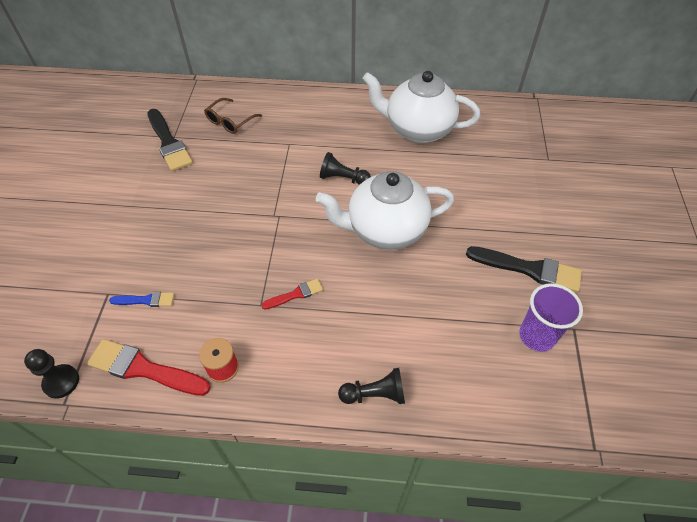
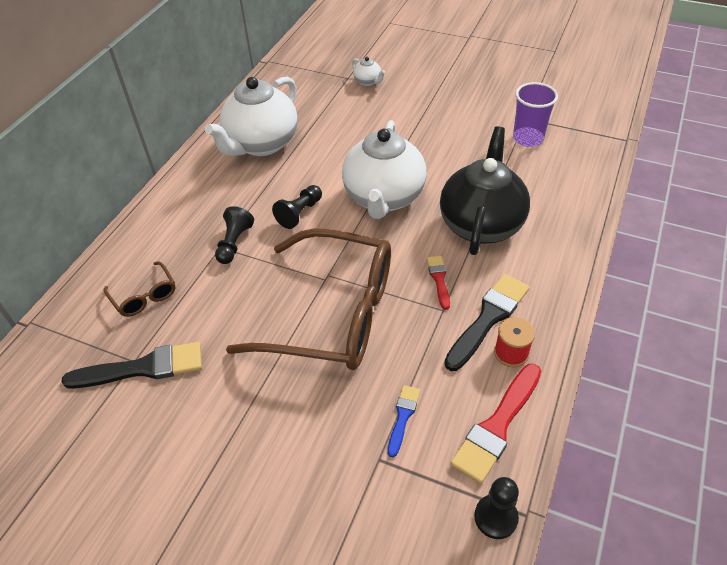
camera: 70 degrees left, 5 degrees down
(238, 230) = (333, 314): none -> brown glasses
(375, 394) = (562, 245): black pawn -> black pawn (234, 243)
(379, 315) = (481, 224): none -> black teapot
(529, 269) = (462, 123): black brush -> black brush (488, 318)
(552, 176) = (368, 82): none -> white teapot

